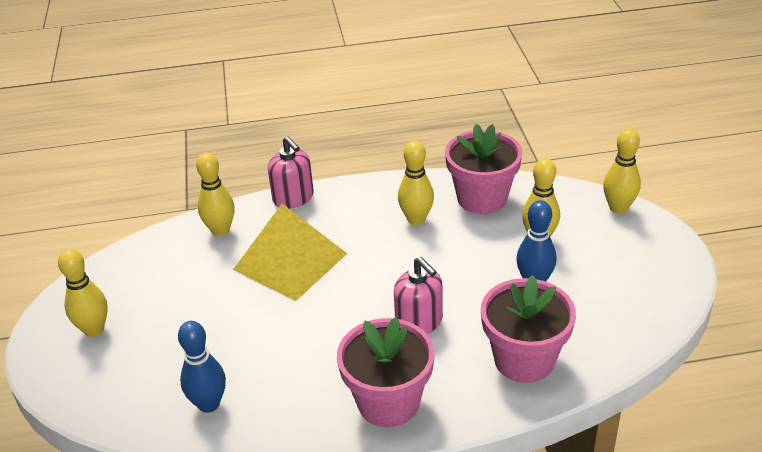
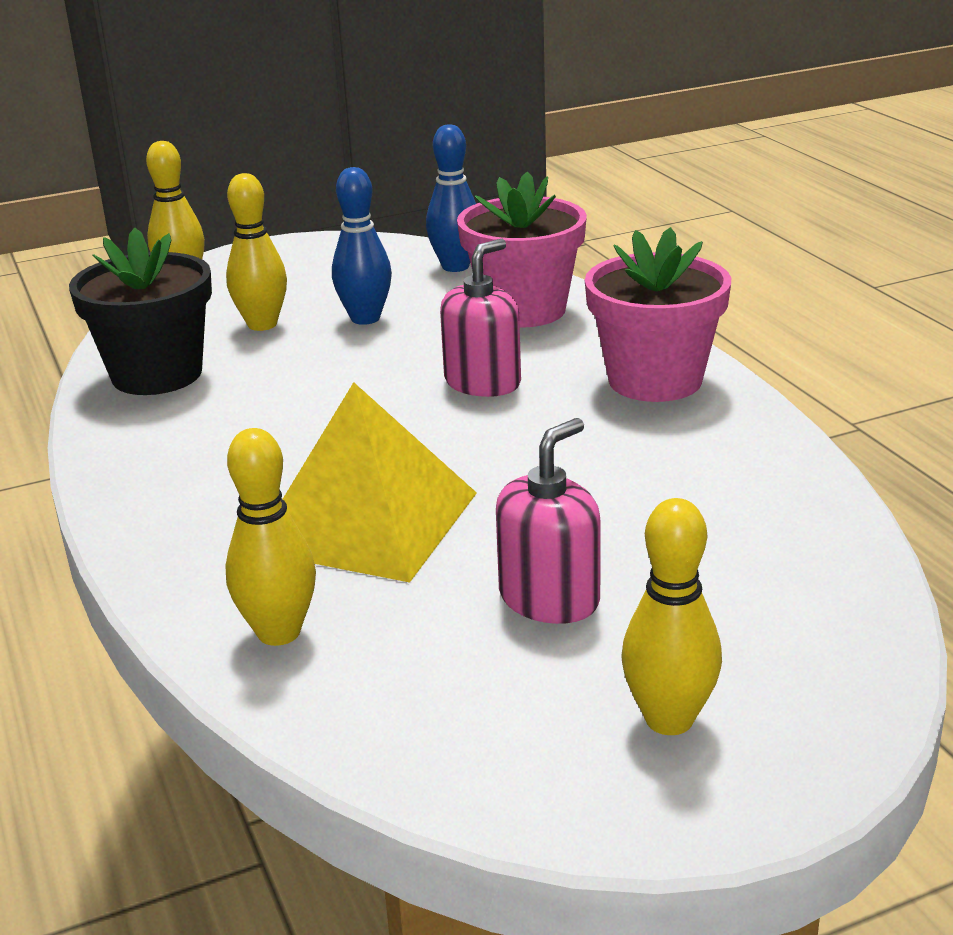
camera: 105 degrees left, 10 degrees down
(209, 404) = (762, 519): blue bowling pin -> blue bowling pin (455, 266)
(293, 198) = (151, 562): pink soap dispenser -> pink soap dispenser (549, 598)
(416, 219) = (220, 420): yellow bowling pin -> none
(482, 198) = (157, 374): pink flower pot -> black flower pot

